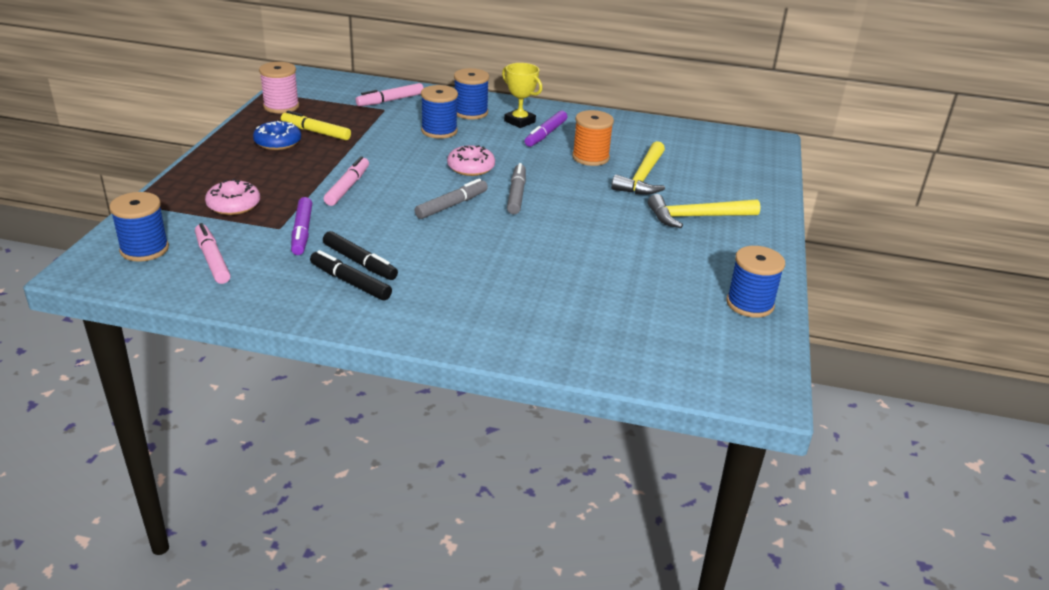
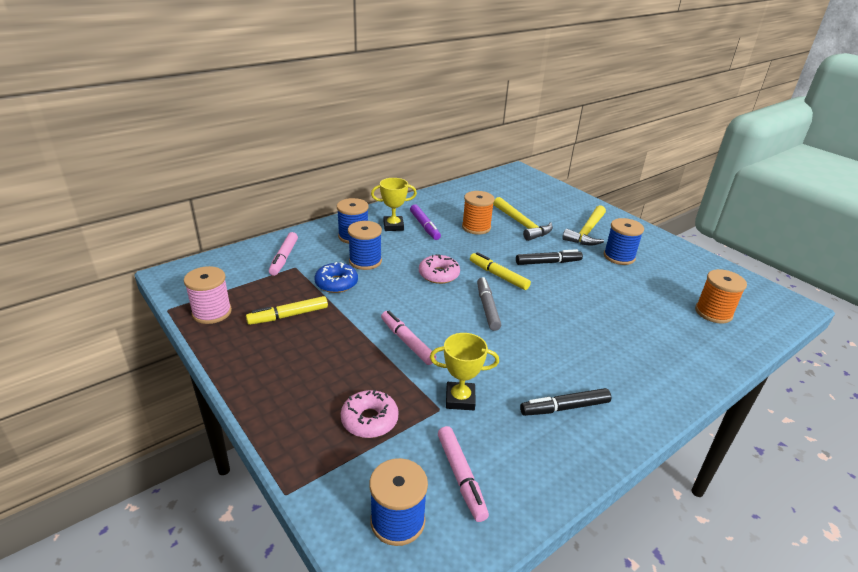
camera: 50 degrees left, 0 degrees up
(212, 260) = (461, 477): pink marker -> pink marker turned 120 degrees counterclockwise
(278, 142) = (280, 344): blue donut -> blue donut (336, 283)
(302, 232) = (460, 399): purple marker -> yellow trophy
(360, 262) = (537, 389): black marker -> black marker (548, 262)
(516, 194) = (498, 276): grey marker -> yellow marker
(647, 334) = (713, 312): none -> orange spool
(750, 304) = (698, 265): blue spool -> blue spool (619, 257)

